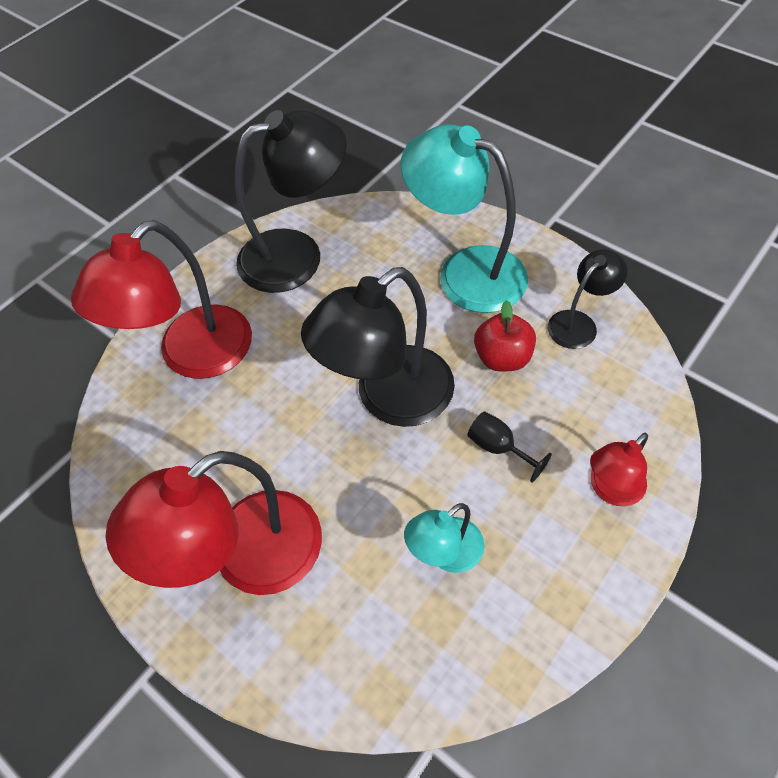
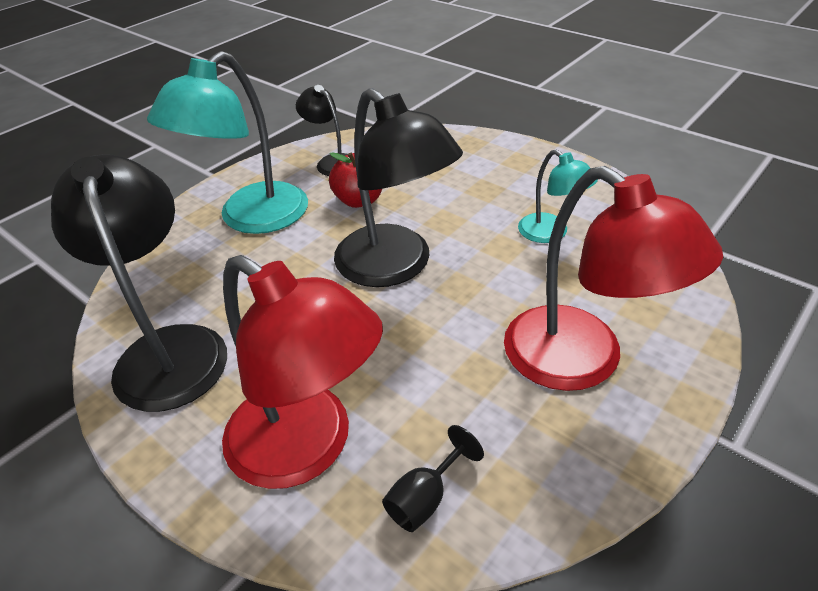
camera: 90 degrees left, 15 degrees down
(498, 447) = (450, 205): black goblet -> black goblet (425, 498)
(610, 489) = (486, 157): red lamp -> none

